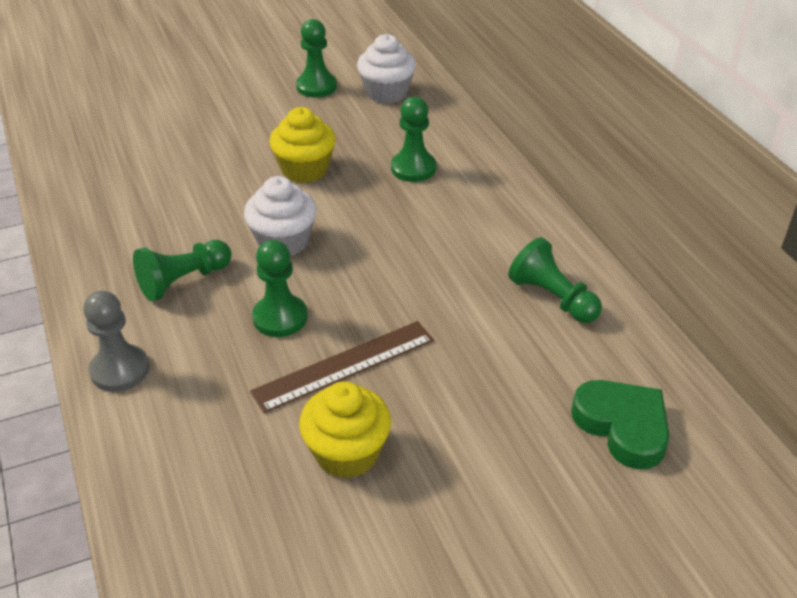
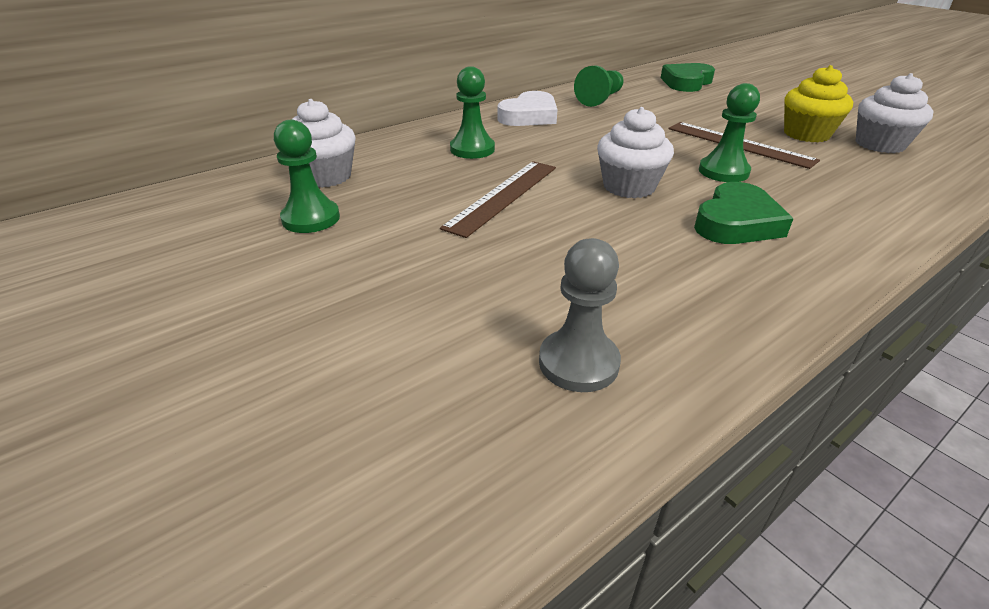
camera: 105 degrees left, 5 degrees down
(120, 370) = (877, 225): grey pawn -> grey pawn (578, 363)
(183, 281) = (736, 222): green pawn -> green heart
(279, 515) = (879, 144): none -> white cupcake
(304, 169) = (503, 196): yellow cupcake -> brown ruler
(500, 222) = (529, 116): none -> white heart

